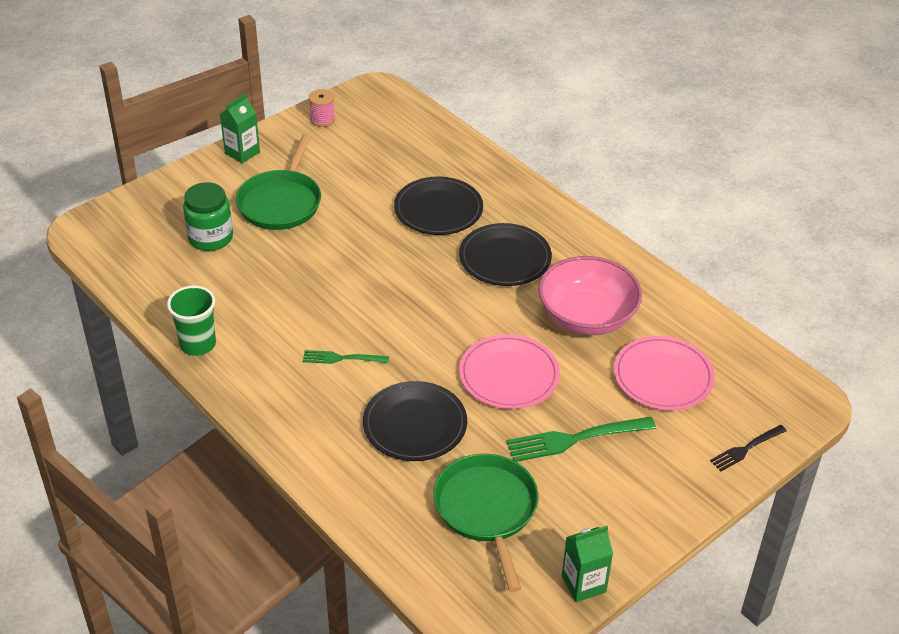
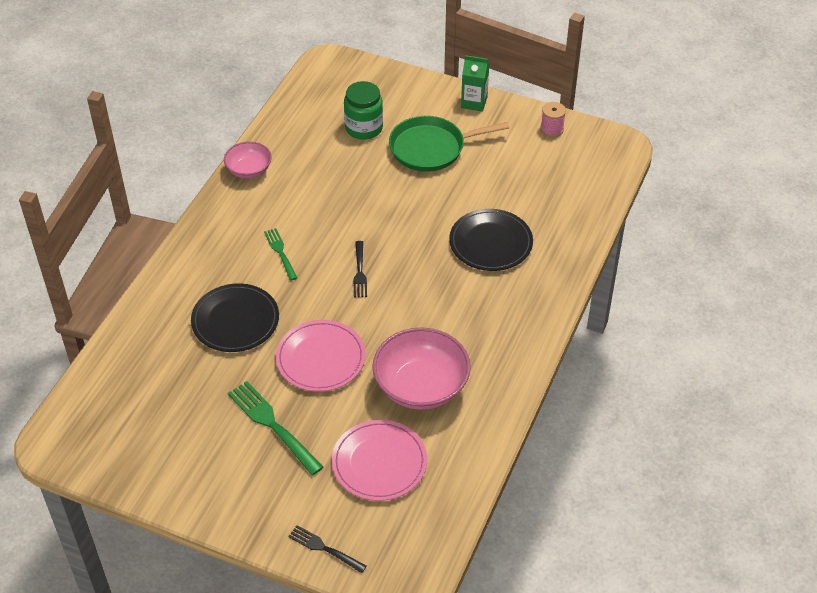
camera: 65 degrees right, 5 degrees up
(198, 344) = (249, 170): green cup -> pink bowl
(412, 309) = (359, 272): none -> black fork
(487, 509) = (171, 394): green pan -> none
(505, 258) = (459, 307): black plate -> none
(583, 584) = (125, 479): green carton -> none

